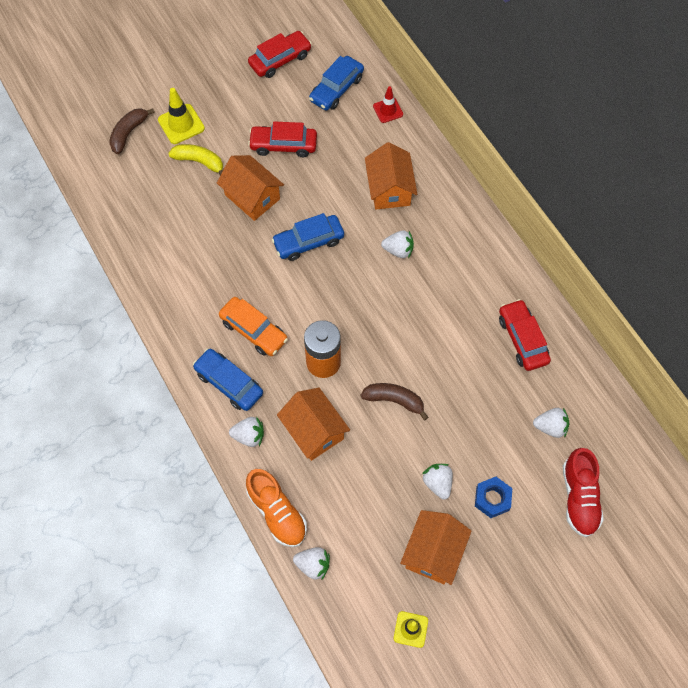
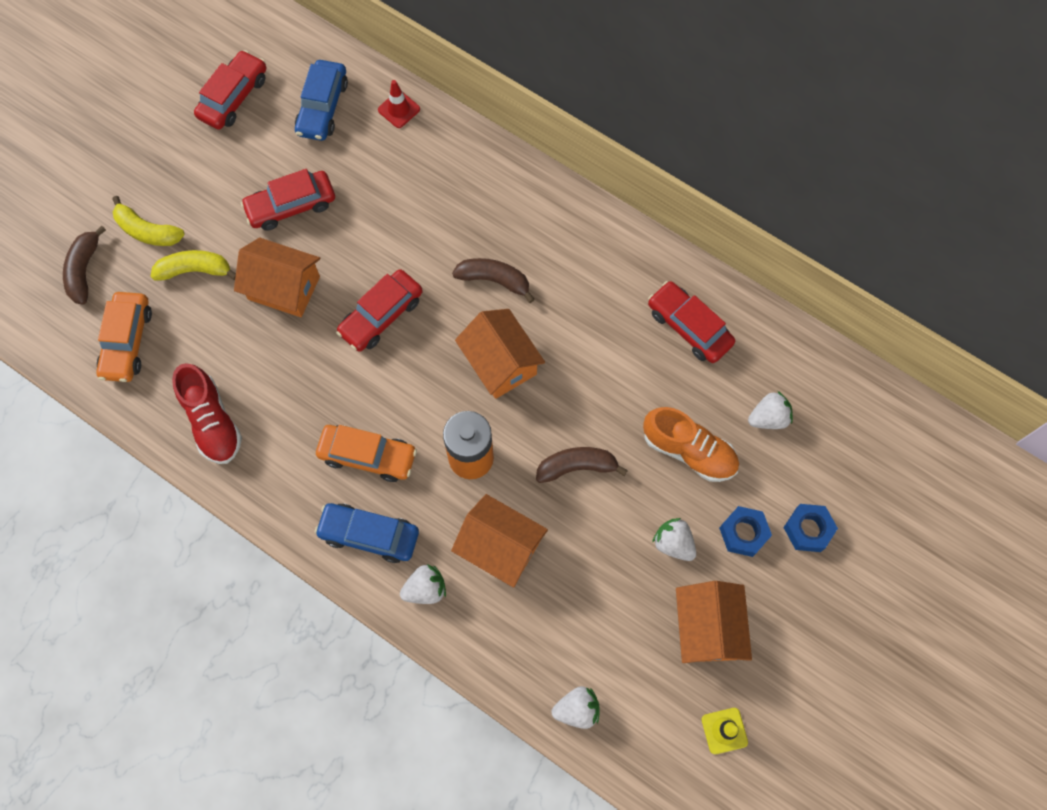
camera: 25 degrees left, 5 degrees up
(133, 190) = (127, 342): none -> orange car
(181, 124) = (147, 231): yellow traffic cone -> yellow banana
(277, 512) = (504, 667): orange shoe -> orange shoe (689, 451)
(308, 242) = (381, 315): blue car -> red car
(389, 189) = (448, 208): orange house -> orange house (500, 363)
(398, 250) = (494, 280): white strawberry -> brown banana
(541, 518) = (808, 529): none -> blue nut
(579, 497) = (838, 486): red shoe -> red shoe (212, 421)

